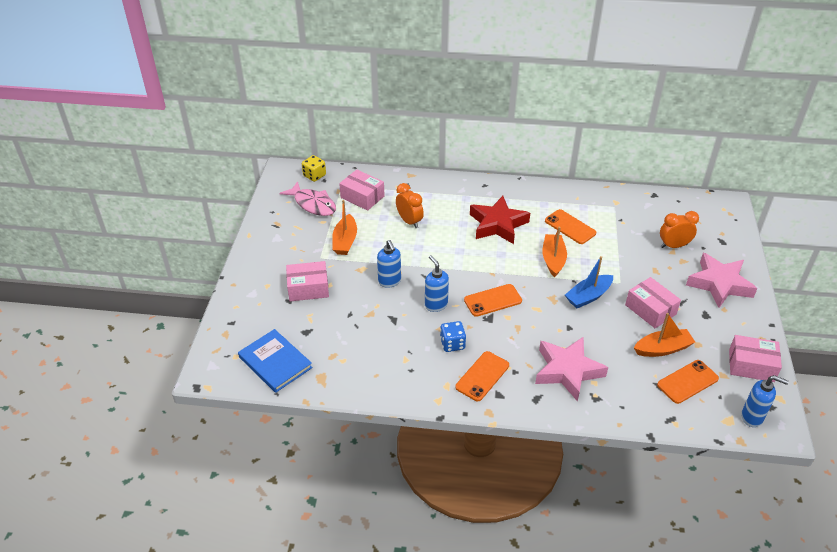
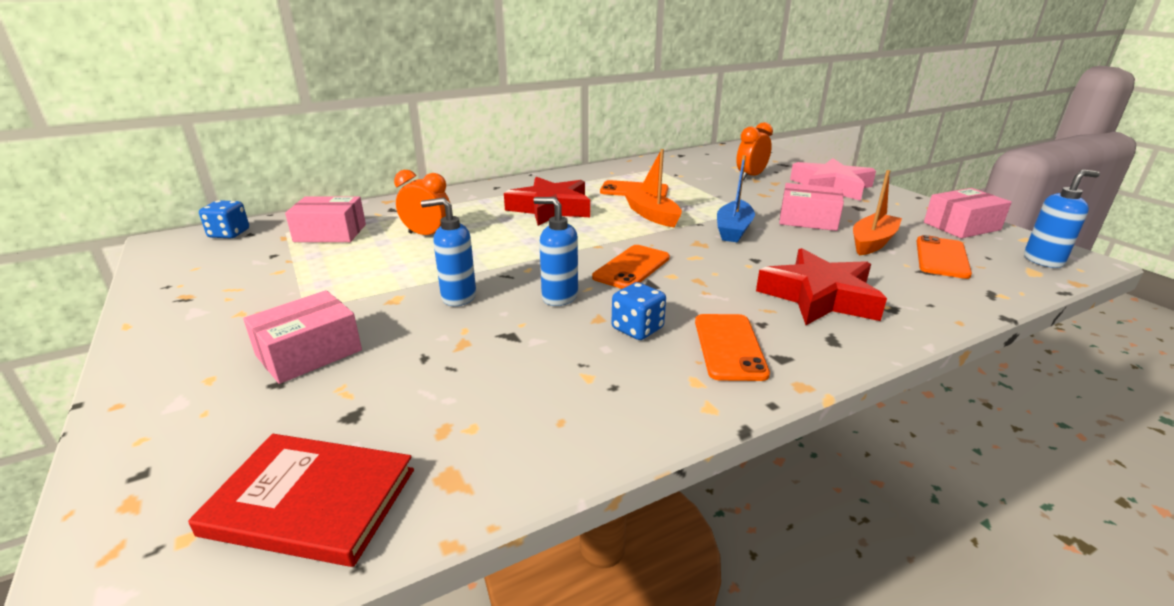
camera: 35 degrees left, 15 degrees down
(275, 362) = (311, 502): blue book -> red book
(313, 204) = (247, 259): pink fish -> none
(314, 175) = (229, 234): yellow dice -> blue dice
(345, 241) = (338, 279): orange boat -> none
(389, 281) = (458, 297): blue soap dispenser -> blue soap dispenser turned 150 degrees clockwise
(567, 371) = (819, 297): pink star -> red star

